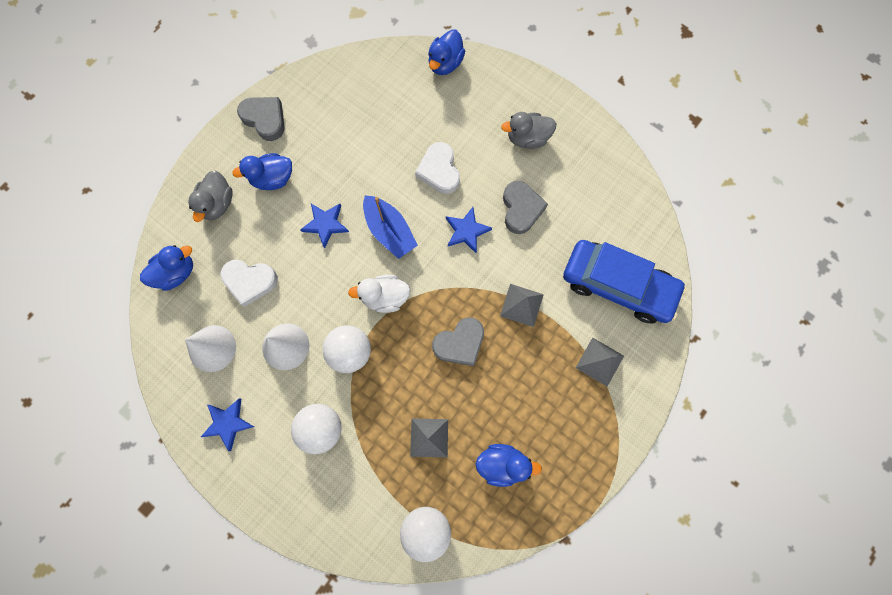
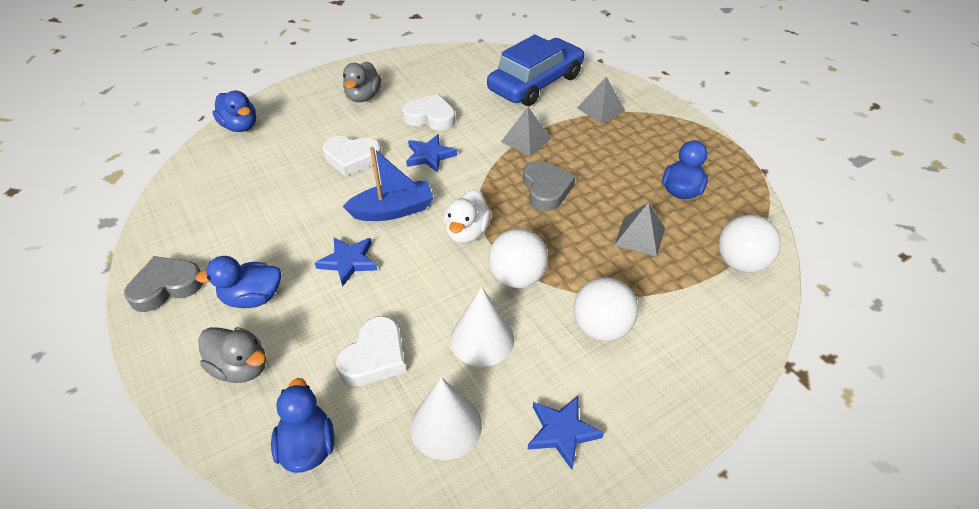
camera: 70 degrees left, 30 degrees down
(273, 179) = (252, 298): blue duck -> blue duck turned 75 degrees clockwise
(521, 209) = (430, 117): grey heart -> white heart

